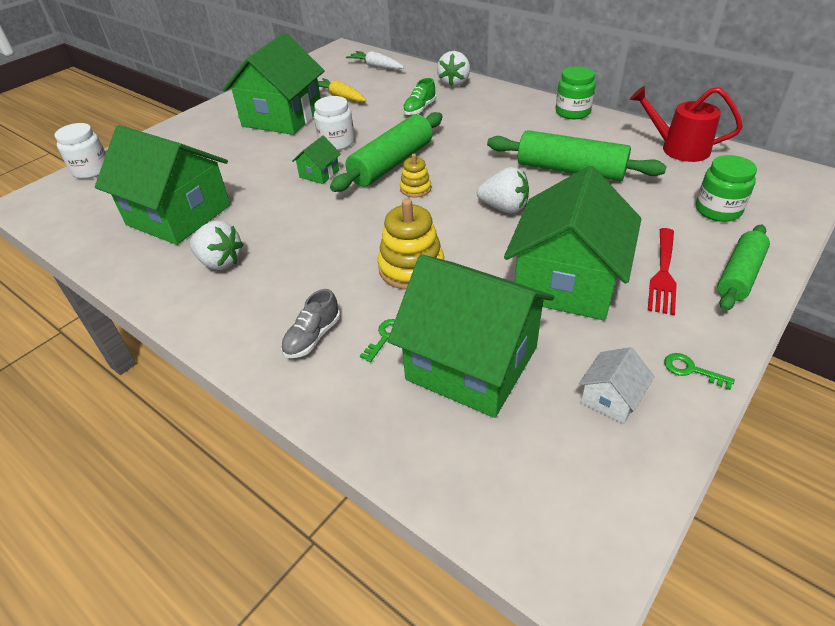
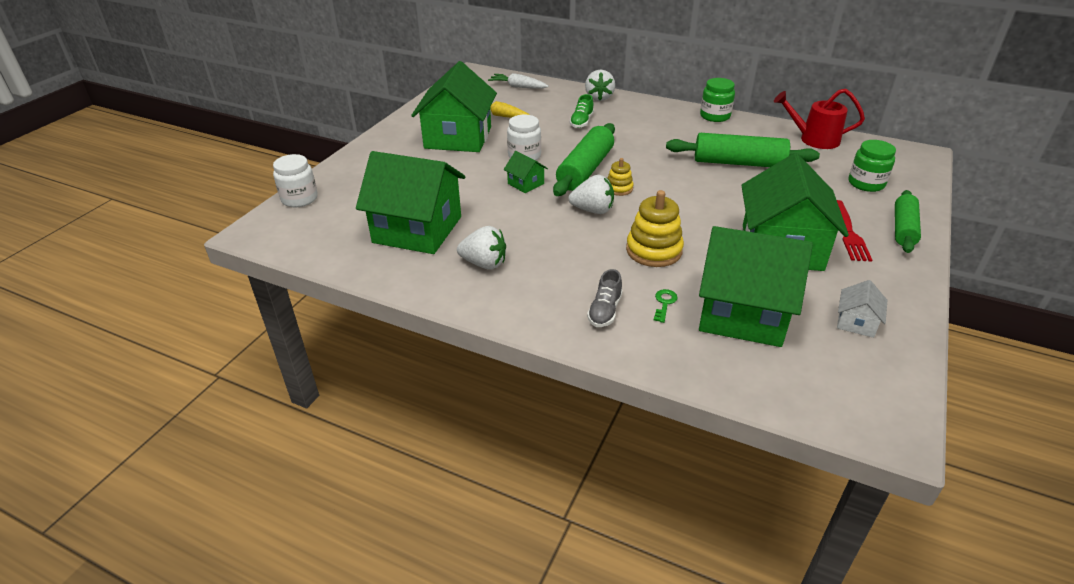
camera: 15 degrees left, 5 degrees down
(319, 174) = (526, 183): green house -> green house turned 60 degrees counterclockwise
(504, 208) = (702, 197): white strawberry -> white strawberry (593, 210)
(691, 370) = (901, 296): green key -> none

